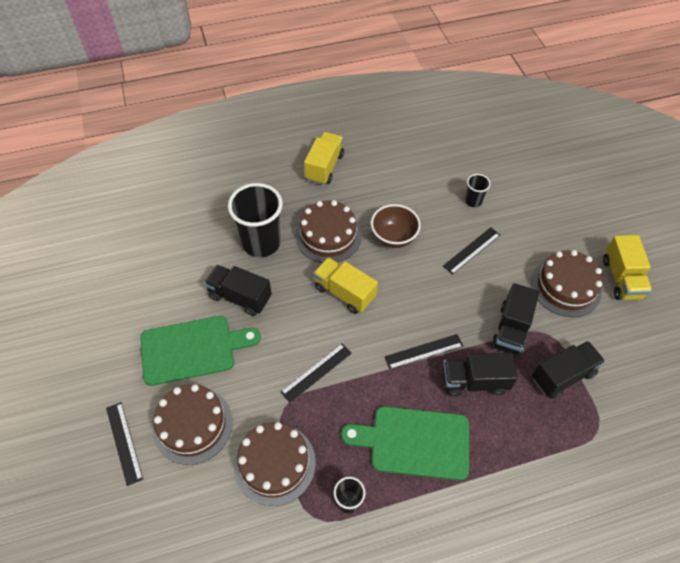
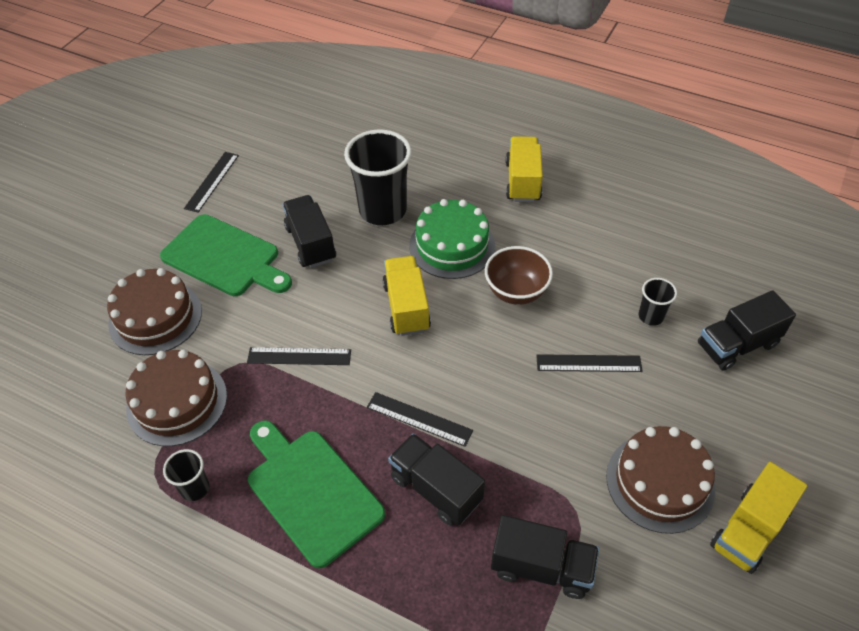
camera: 45 degrees right, 5 degrees down
(124, 442) = (96, 290): black ruler -> black ruler (212, 181)
(324, 167) = (522, 181): yellow truck -> yellow truck turned 60 degrees counterclockwise
(328, 236) = (452, 245): brown cake -> green cake
(510, 329) = (538, 473): black truck -> black truck (737, 345)

